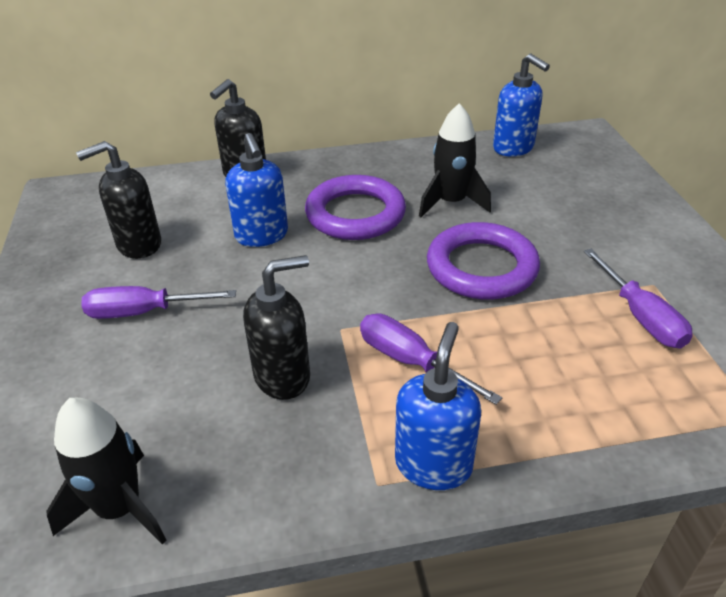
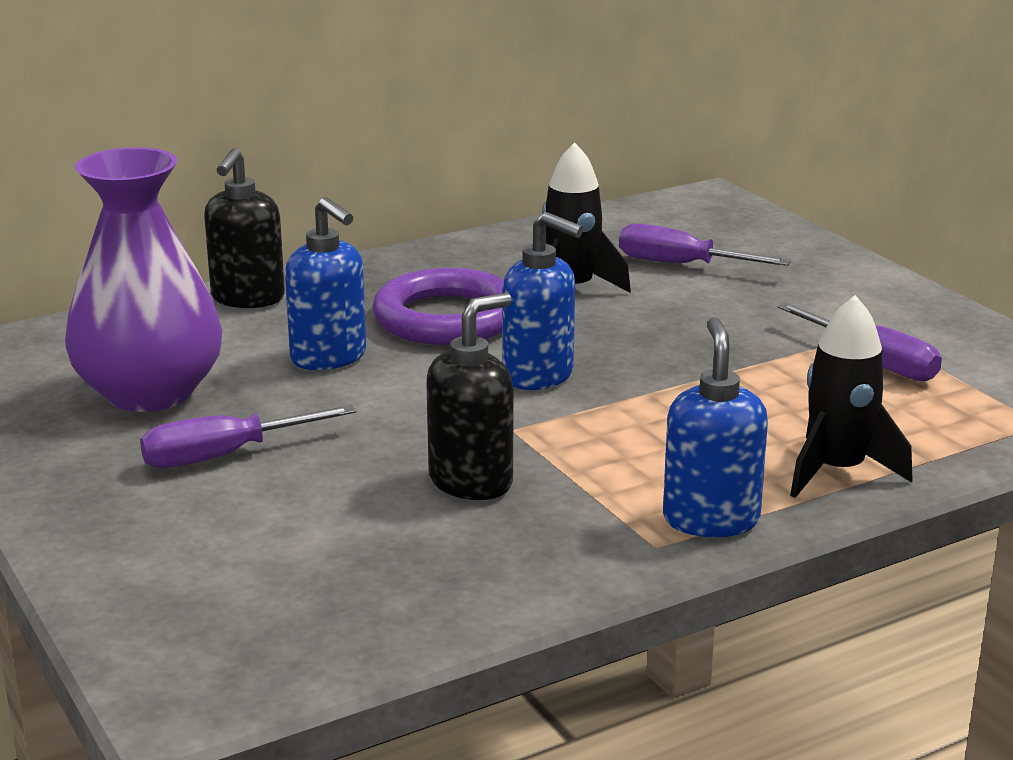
camera: 20 degrees left, 15 degrees down
(120, 508) = (357, 622): black rocket -> black rocket (837, 471)
(138, 245) = (150, 392): black soap dispenser -> purple vase
(409, 361) = (622, 442): purple screwdriver -> purple screwdriver (680, 264)
(481, 267) = (655, 347): purple ring -> none
(513, 148) = (619, 223): blue soap dispenser -> blue soap dispenser (539, 376)

